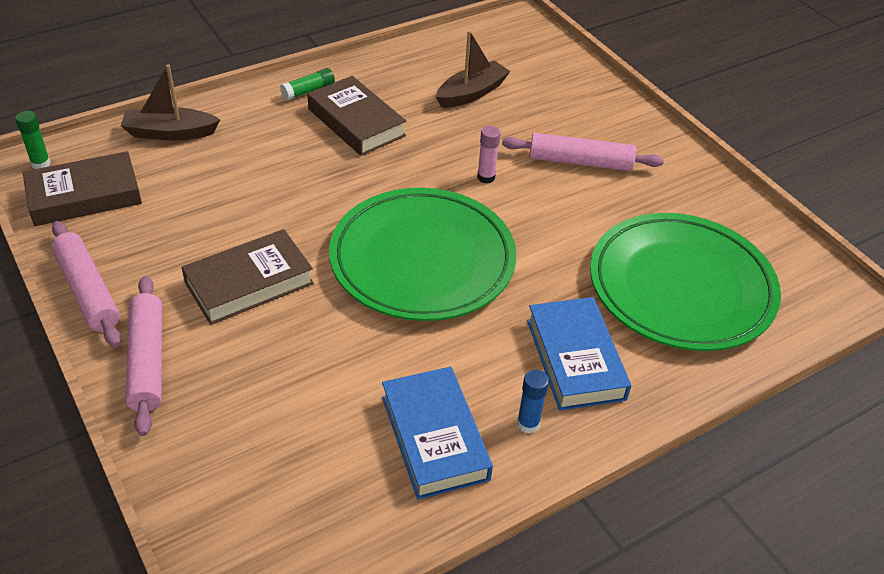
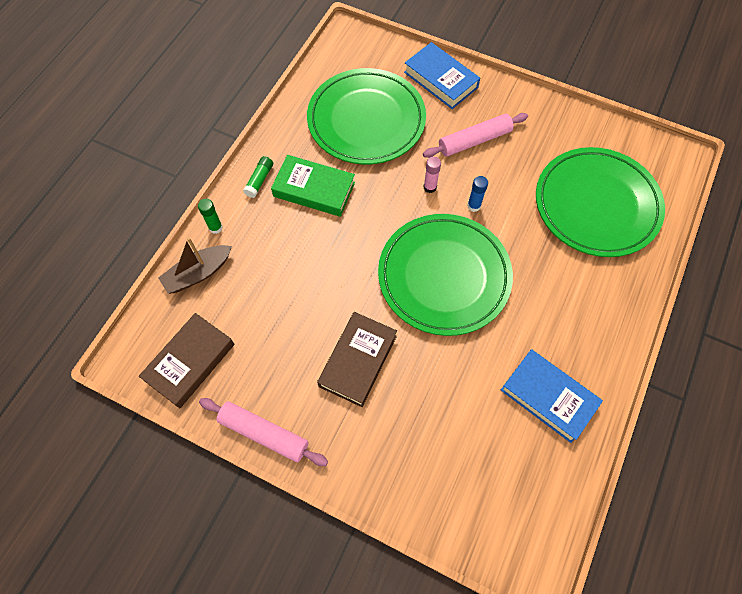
camera: 30 degrees left, 20 degrees up
(41, 163) = (133, 355): green glue stick -> green glue stick (215, 228)
(147, 360) = (348, 457): pink rolling pin -> none
(356, 122) = (314, 189): brown book -> green book
(471, 93) = (366, 120): brown boat -> green plate
(528, 424) = (587, 354): blue glue stick -> blue glue stick (474, 206)
(575, 359) = (579, 294): blue book -> blue book (440, 80)

